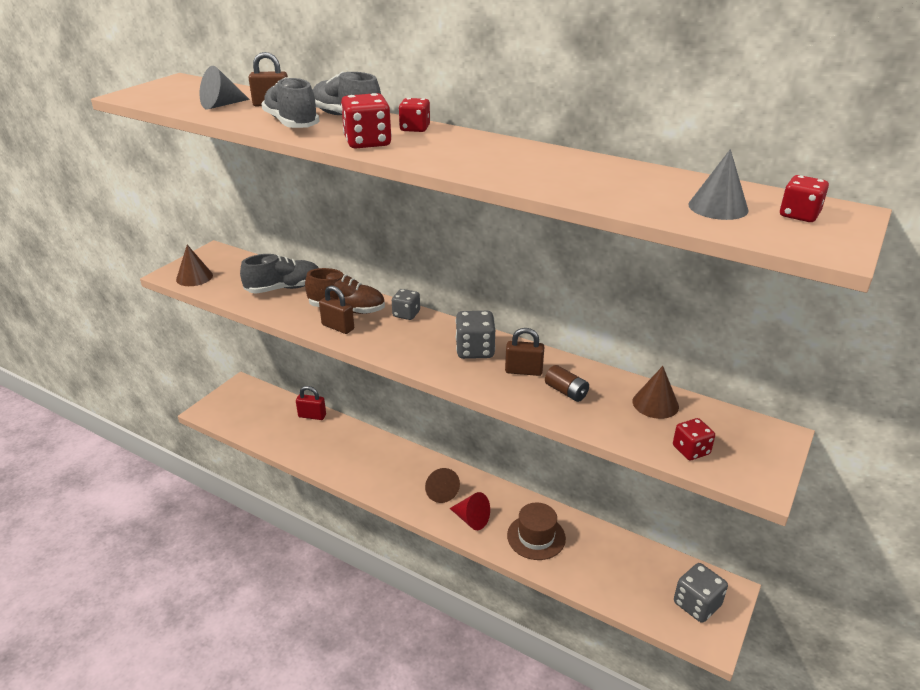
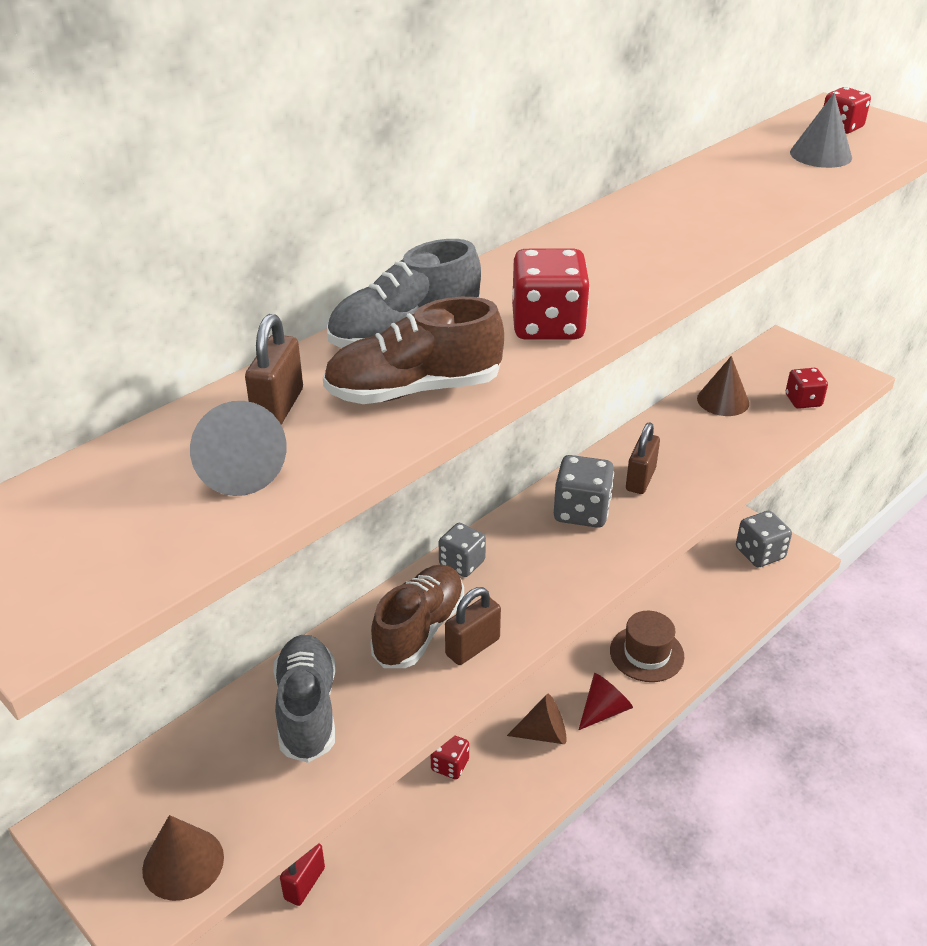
camera: 75 degrees left, 5 degrees up
(291, 123) = (414, 390): grey shoe -> brown shoe
(415, 128) = (497, 281): red dice -> red dice (450, 765)
(566, 392) = (690, 456): brown battery -> none

